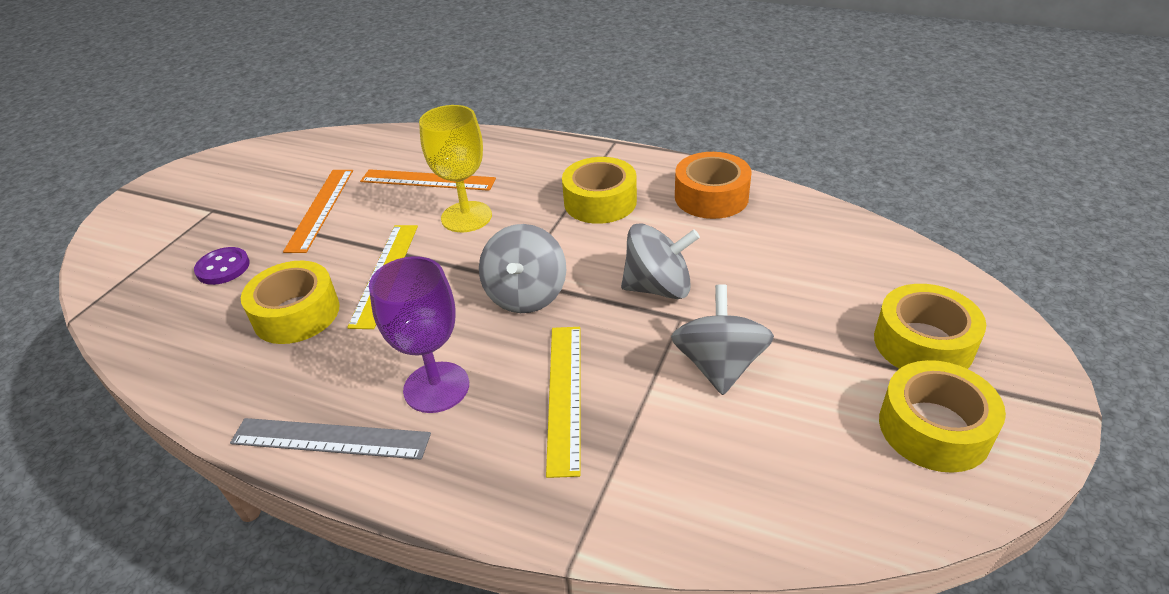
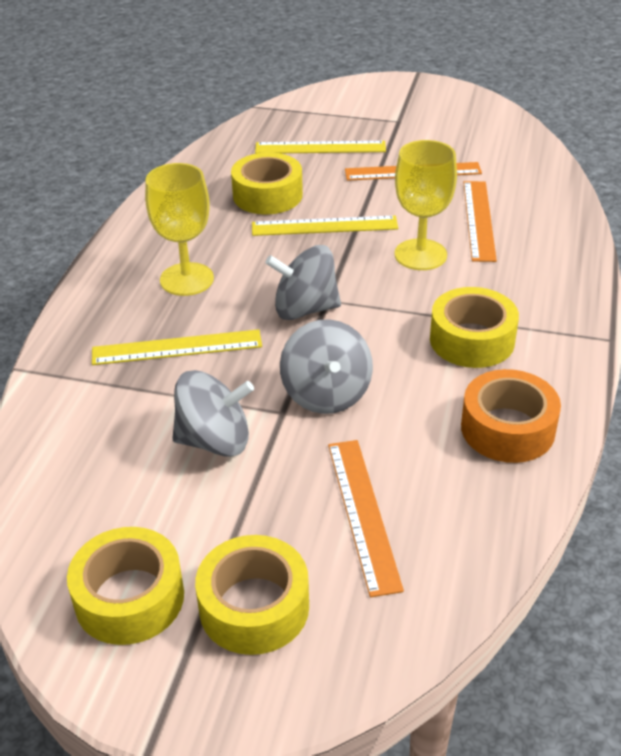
camera: 80 degrees right, 0 degrees up
(223, 268) = (320, 148): purple button -> yellow ruler
(330, 438) = (136, 242): grey ruler -> none
(436, 387) = (187, 279): purple goblet -> yellow goblet
(809, 276) = (363, 513): none -> orange ruler

